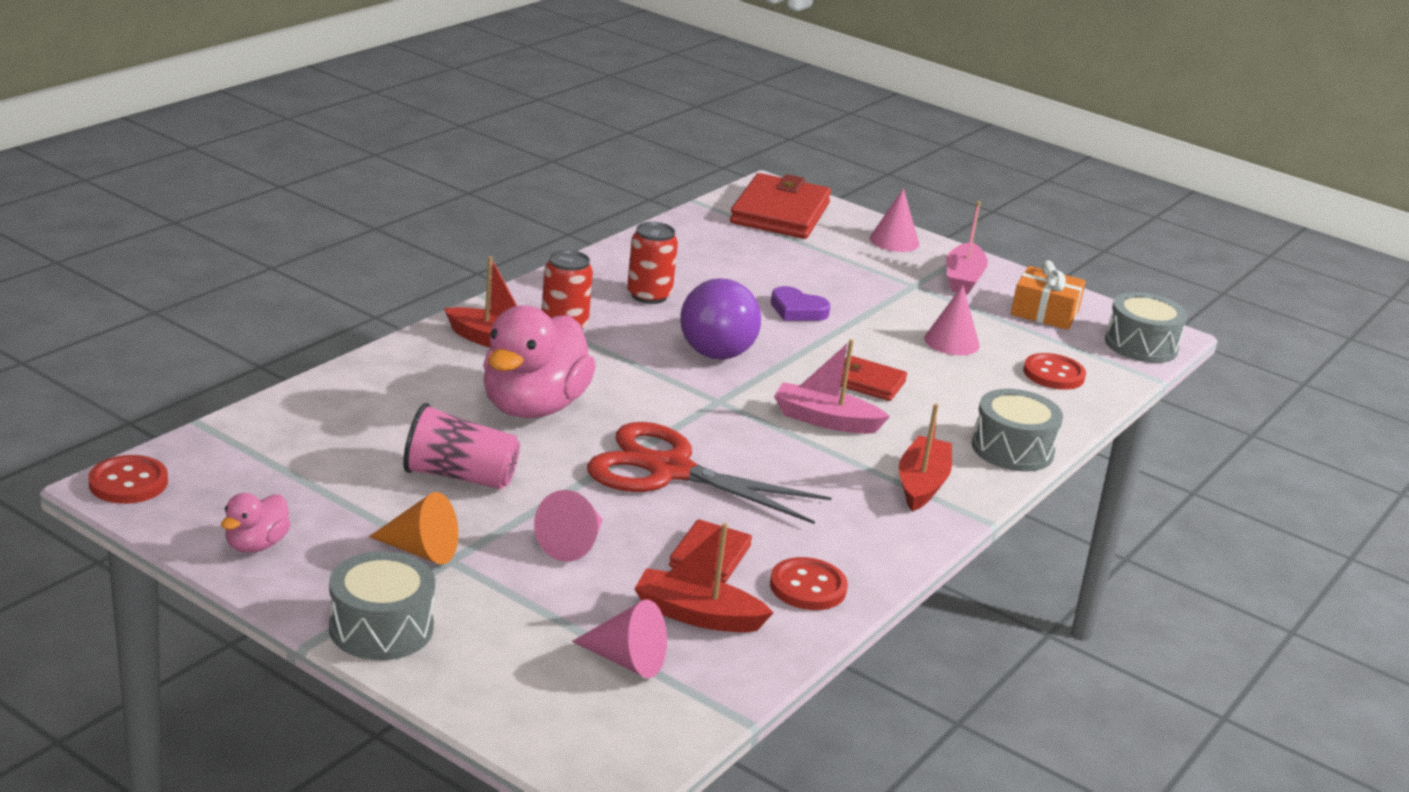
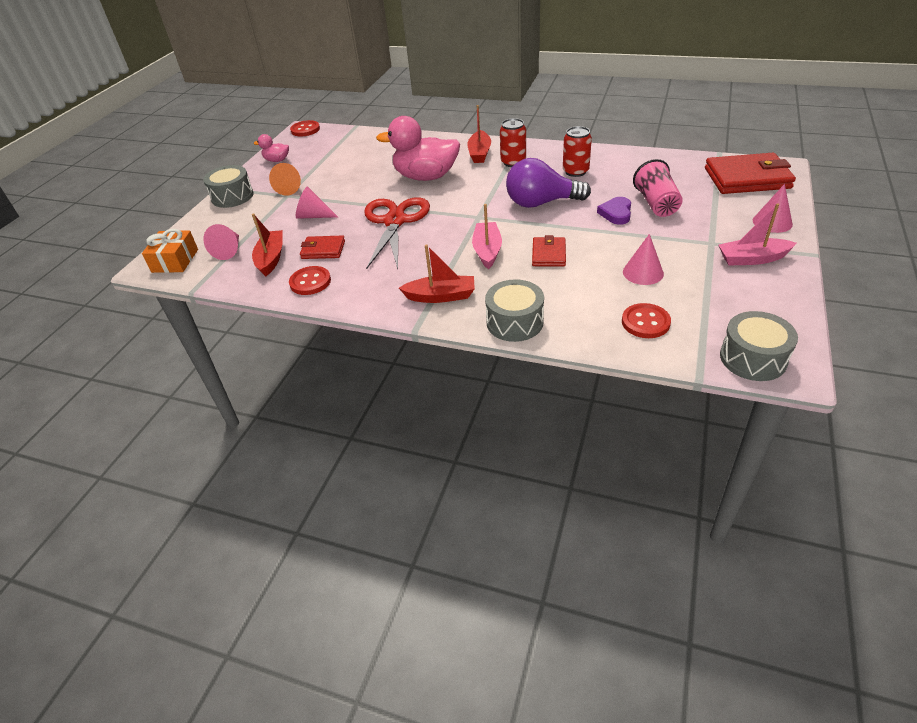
camera: 80 degrees right, 15 degrees up
(459, 476) = (352, 179): pink cup -> pink cup (656, 204)
(1044, 313) = (746, 302): orange gift -> orange gift (175, 261)

